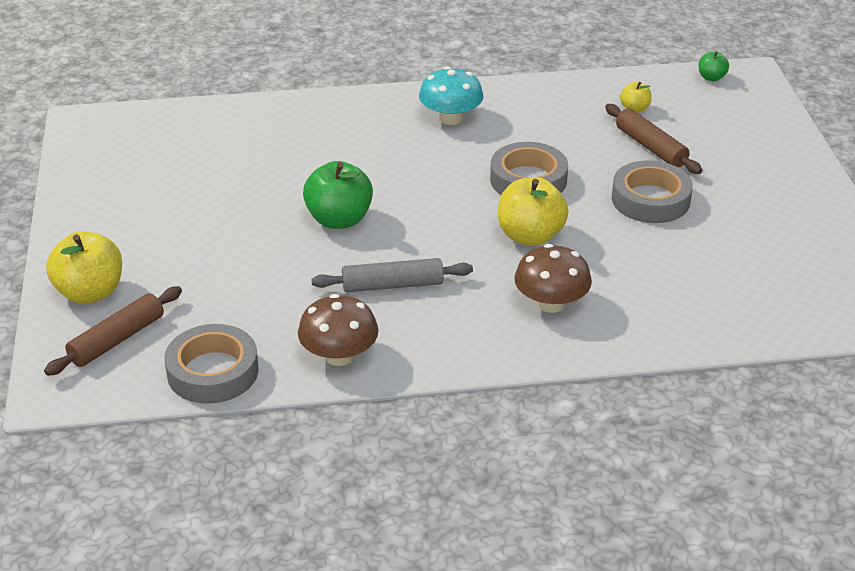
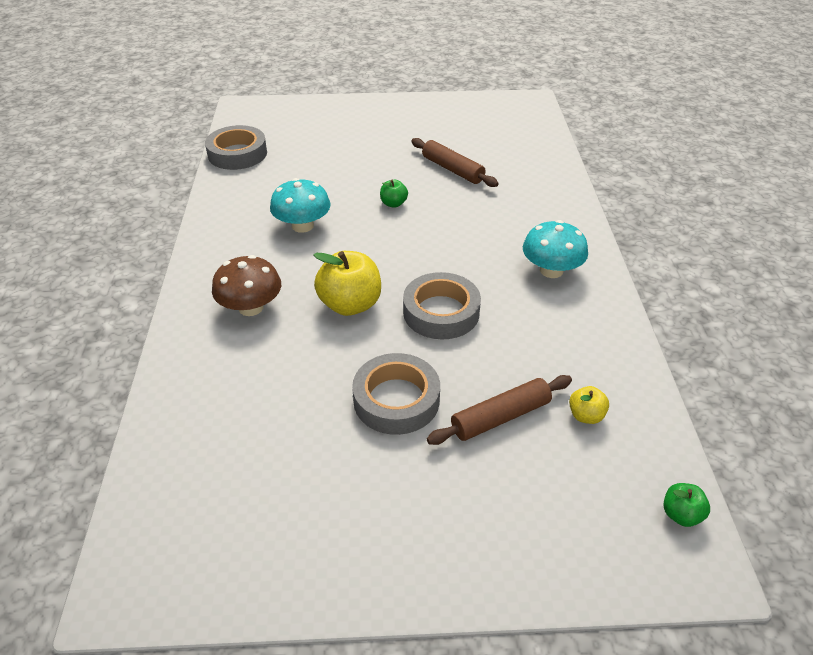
camera: 95 degrees right, 5 degrees up
(90, 292) = (332, 112): yellow apple -> none
(117, 339) = (282, 122): brown rolling pin -> brown rolling pin (452, 169)
(339, 219) = (393, 204): green apple -> green apple, size x0.51
(339, 356) = (231, 200): brown mushroom -> none
(392, 285) = (302, 226): grey rolling pin -> turquoise mushroom

